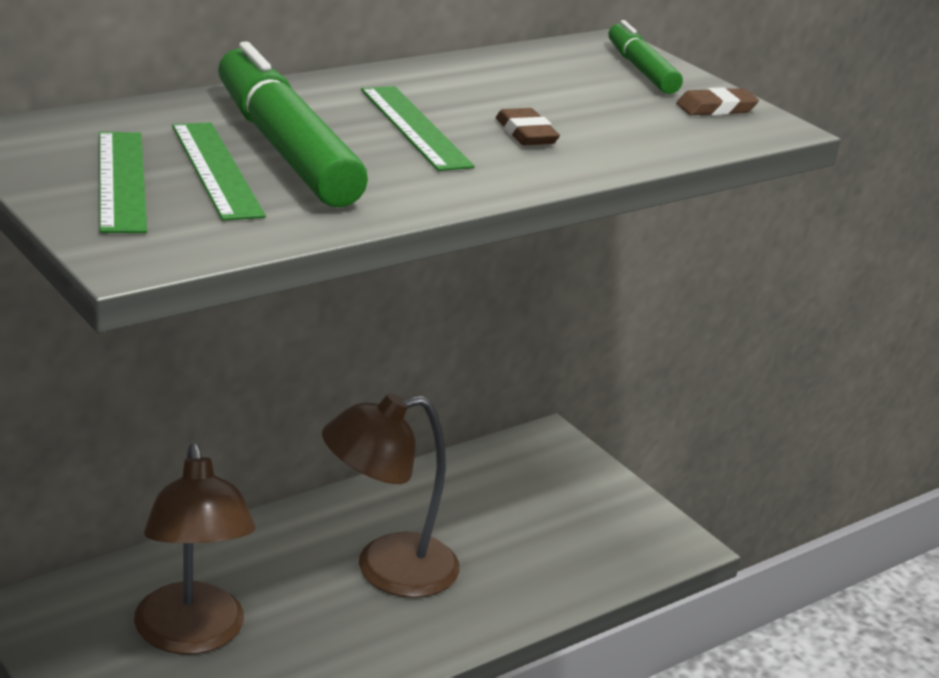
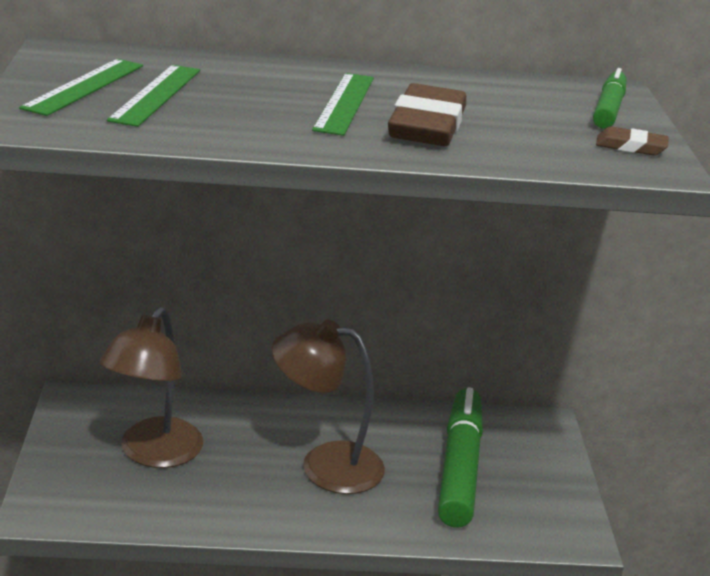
camera: 35 degrees right, 0 degrees up
(285, 148) = (226, 94): green marker -> green marker (460, 467)
(526, 133) = (427, 125): brown eraser -> brown eraser, size x1.96

